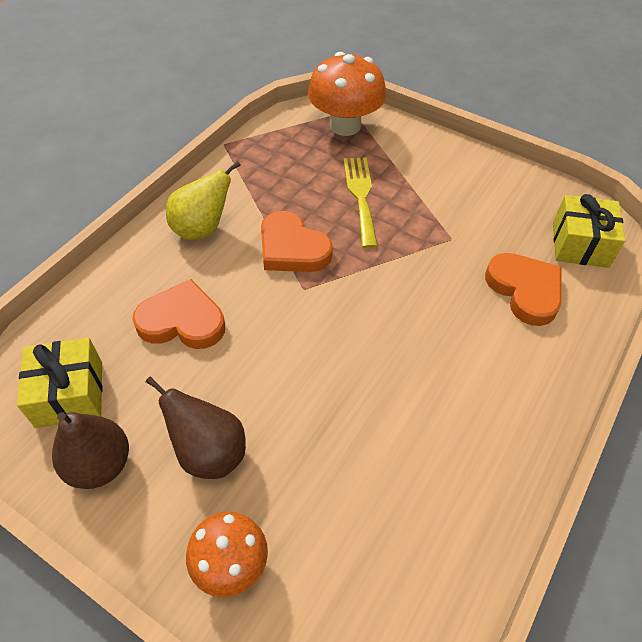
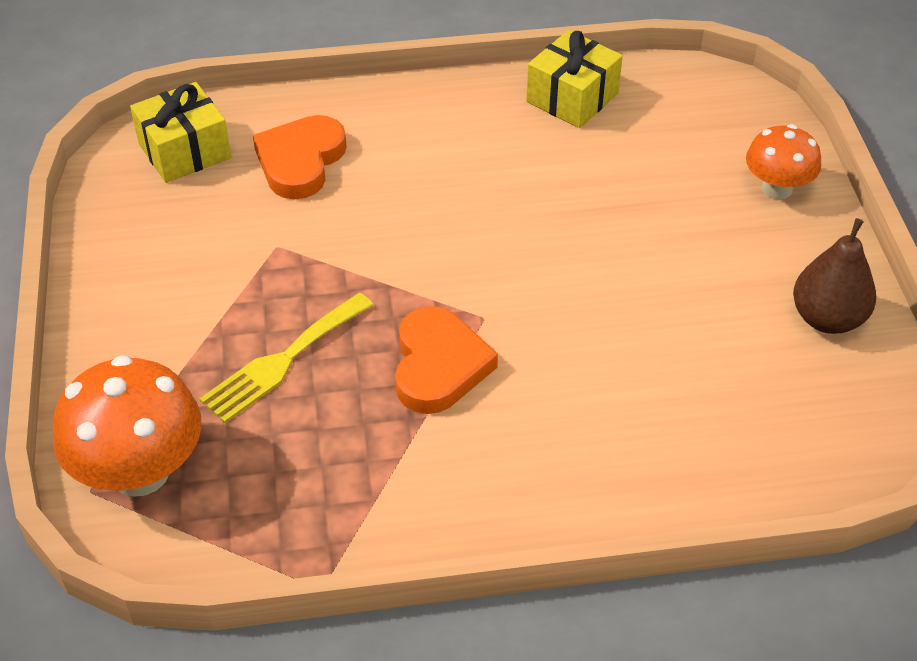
camera: 130 degrees left, 5 degrees down
(69, 394) = (812, 398): yellow gift -> yellow gift (572, 97)
(182, 321) = (638, 382): orange heart -> none
(202, 229) = (503, 472): yellow pear -> none
(209, 452) = (725, 259): brown pear -> none

